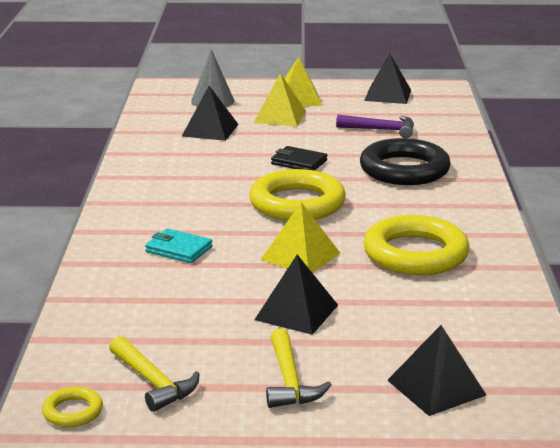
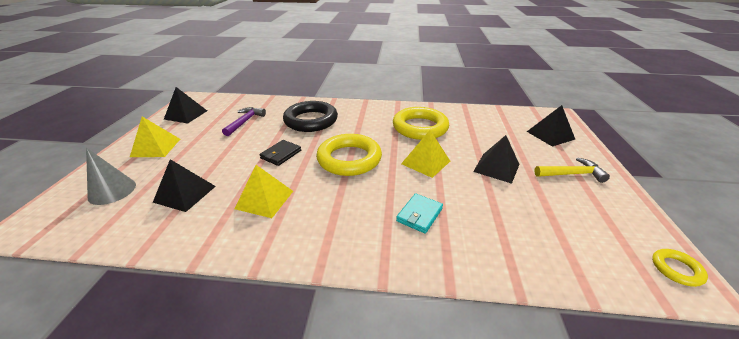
camera: 85 degrees left, 10 degrees up
(153, 382) = (610, 227): yellow hammer -> none
(280, 116) = (186, 157): yellow pyramid -> yellow pyramid (264, 199)

